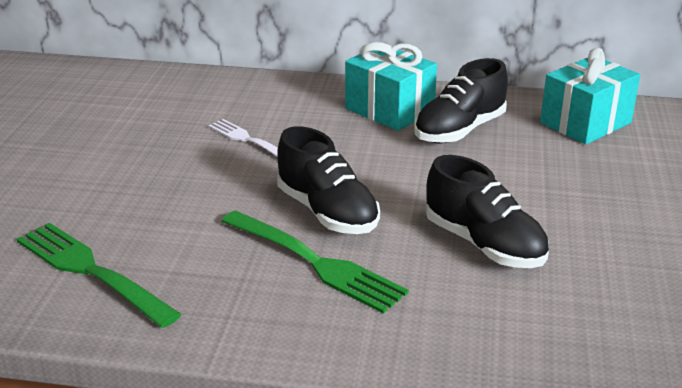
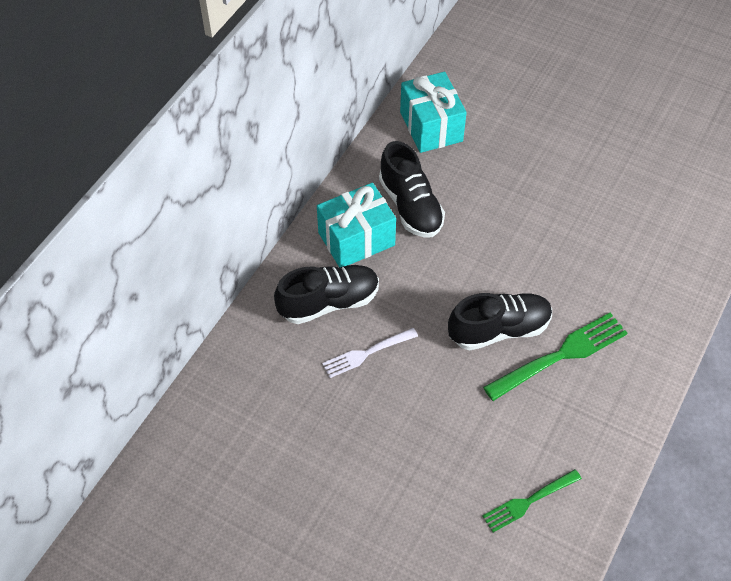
camera: 70 degrees left, 25 degrees up
(92, 272) = (529, 501): green fork -> green fork, size x0.62
(484, 244) = (569, 252): black shoe -> black shoe (329, 302)

